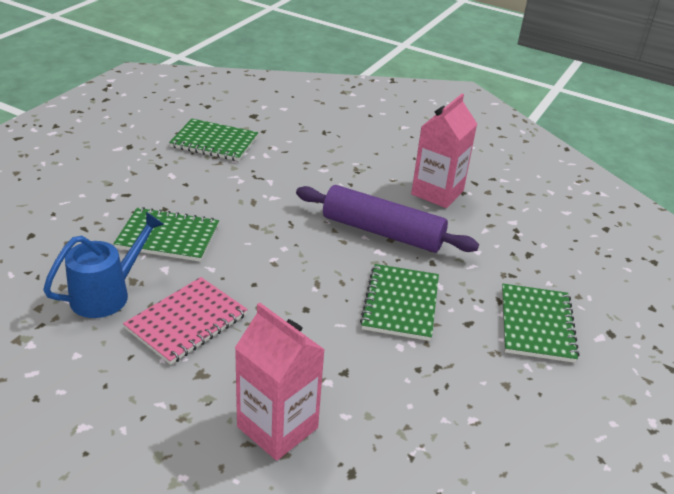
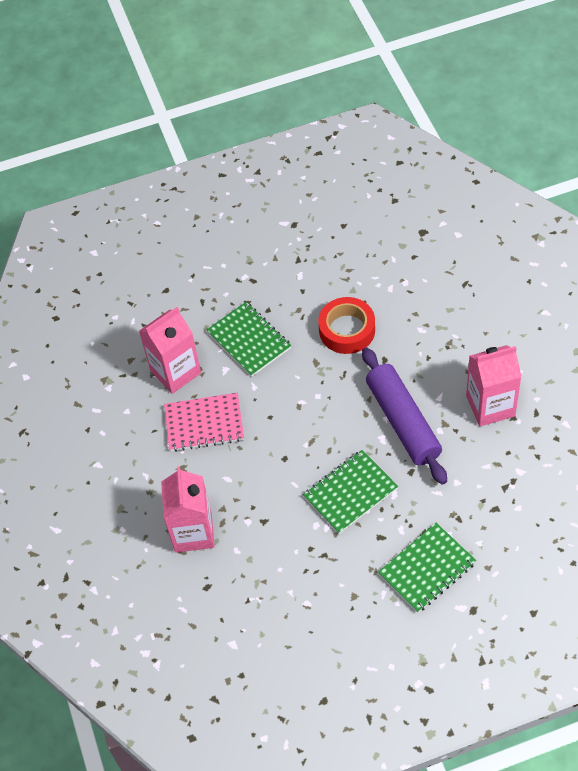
camera: 50 degrees right, 20 degrees up
(107, 294) = (175, 372): blue watering can -> pink carton
(214, 142) = (362, 252): green notebook -> none
(259, 193) = (347, 330): none -> red tape

